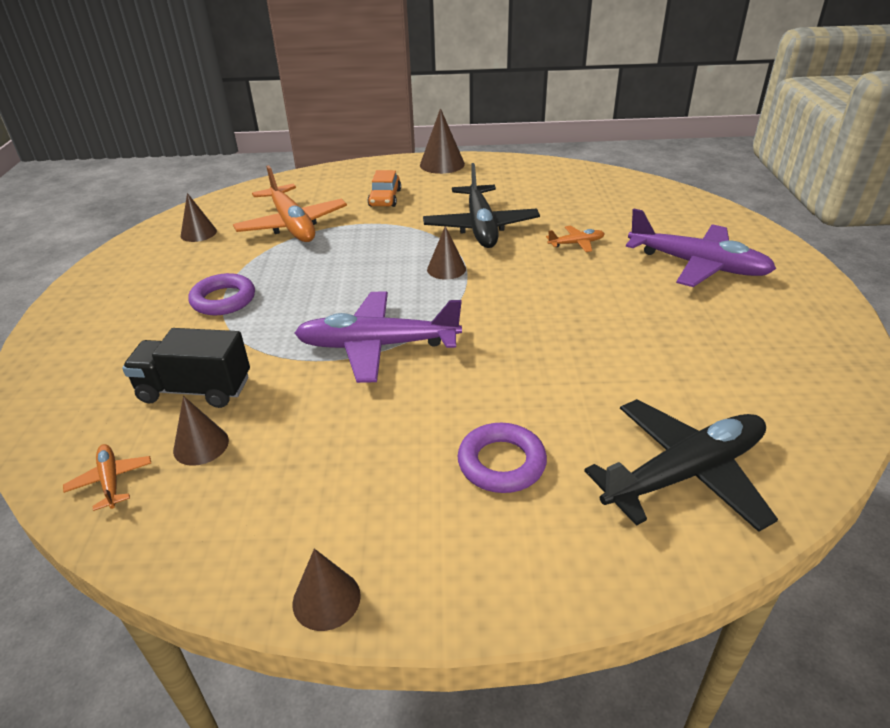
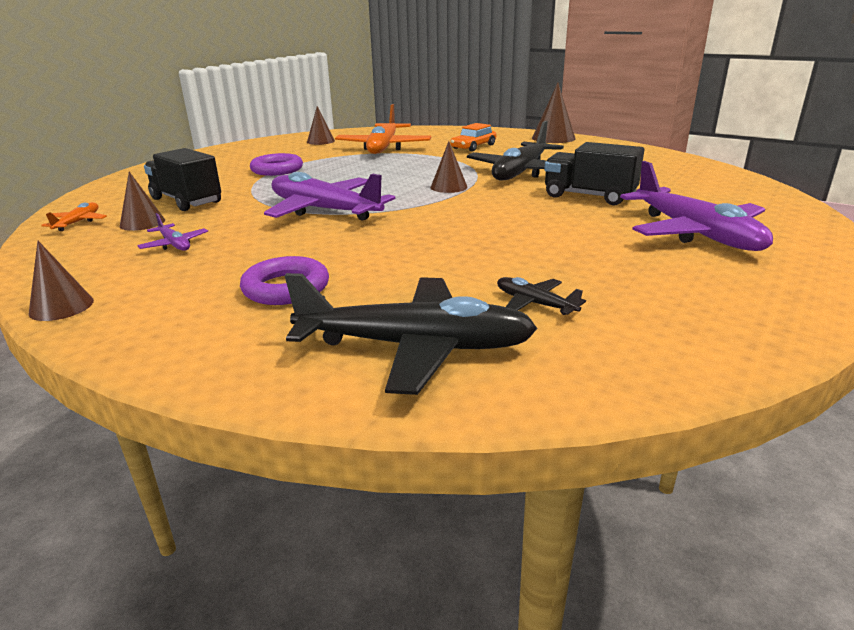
camera: 35 degrees right, 10 degrees down
(298, 459) = (174, 244): none -> purple plane
(576, 243) = (589, 196): orange plane -> black truck
(697, 389) = (535, 304): none -> black plane

